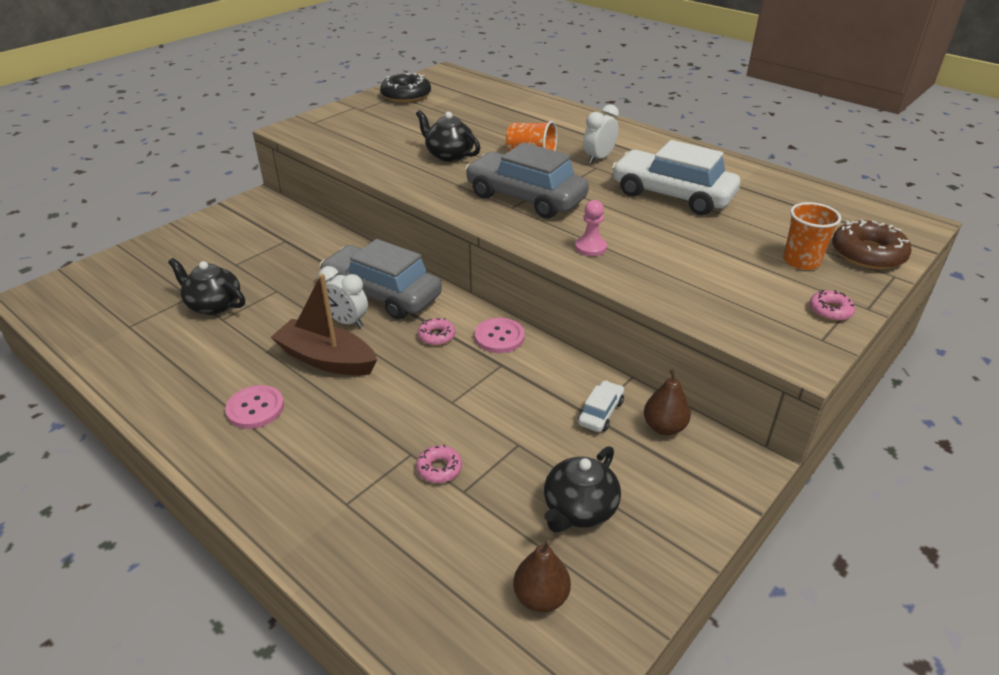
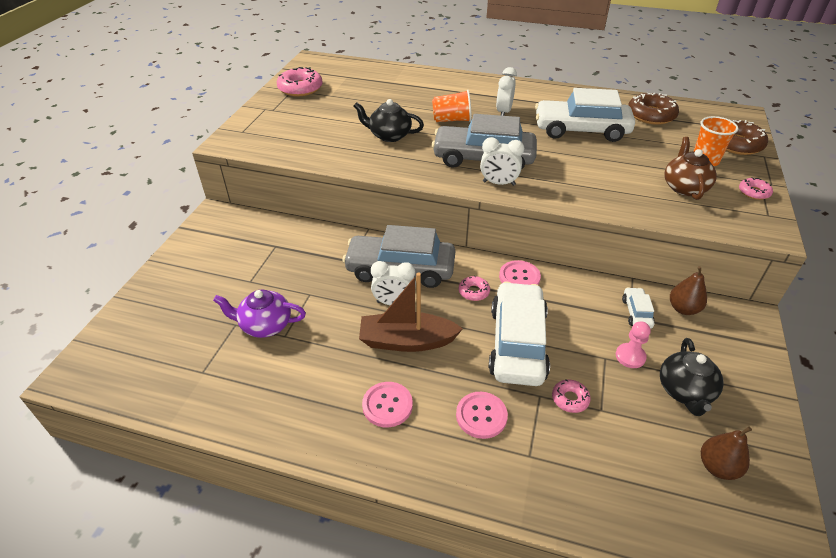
camera: 25 degrees left, 5 degrees up
(213, 305) = (265, 325): black teapot -> purple teapot
(333, 450) = (481, 416): none -> pink button
(406, 95) = (300, 88): black donut -> pink donut
(435, 398) = (517, 343): none -> white car
(516, 224) = (499, 183): none -> white clock
(590, 247) = (568, 188): pink pawn -> pink pawn (630, 356)
(738, 282) = (684, 187): none -> brown teapot
(782, 198) = (651, 115): none -> brown donut

